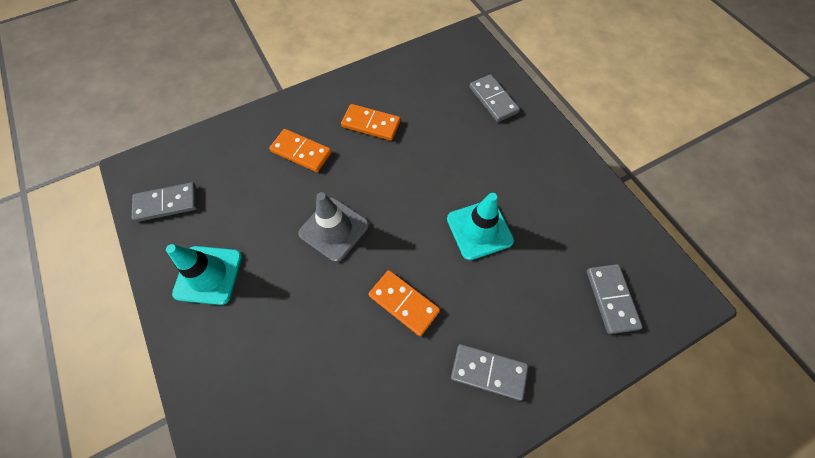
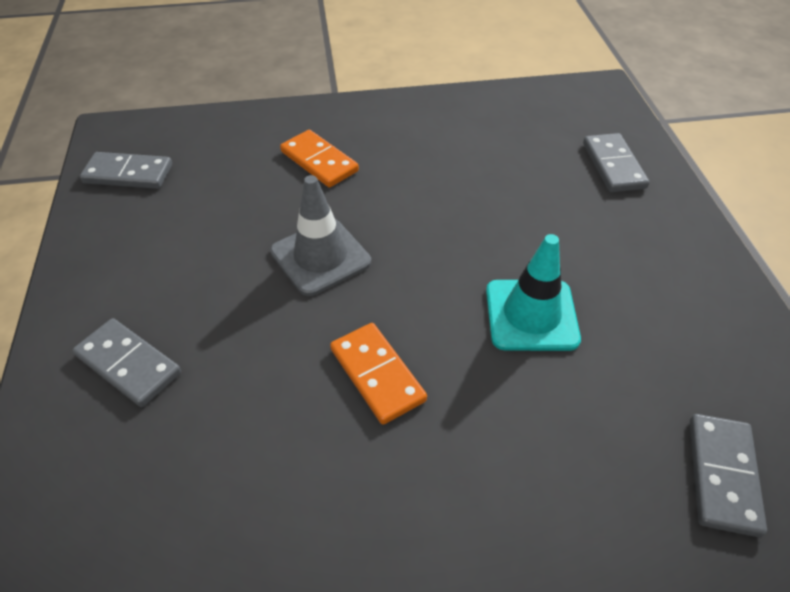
camera: 20 degrees right, 15 degrees down
(208, 275) = (135, 262): turquoise traffic cone -> none
(371, 124) = (426, 153): orange domino -> none
(488, 371) = (470, 511): grey domino -> grey domino (129, 364)

